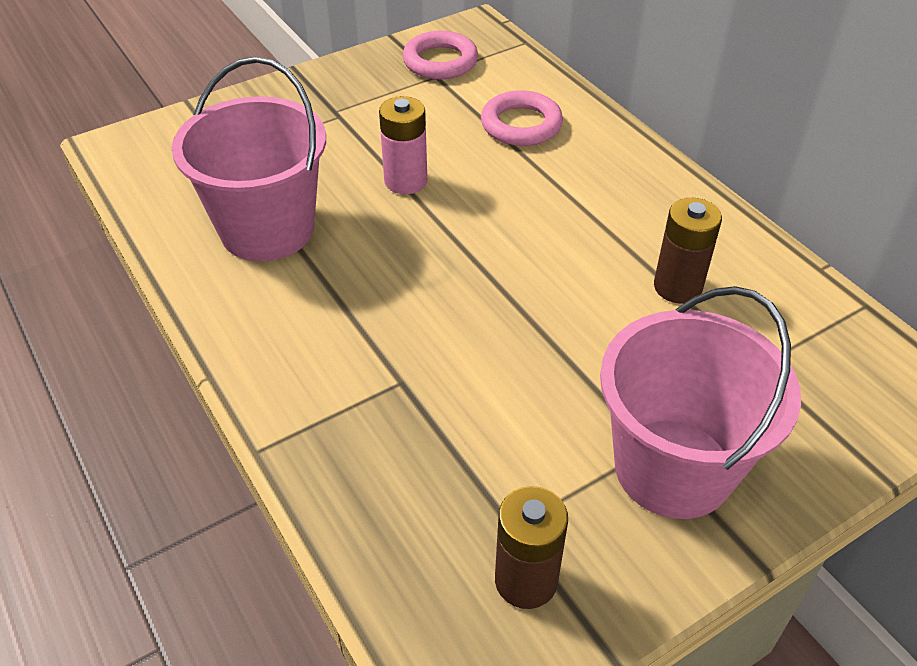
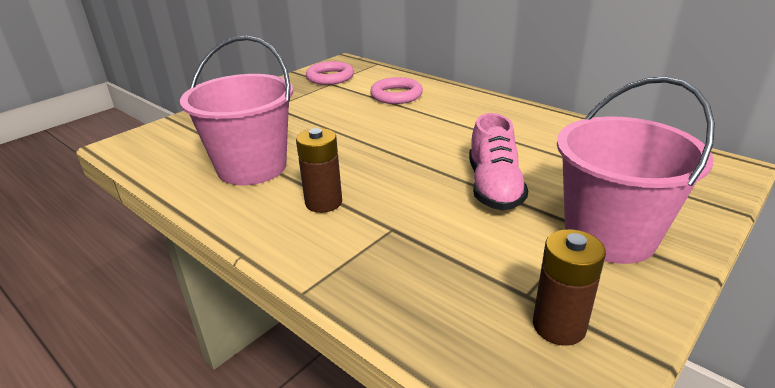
camera: 15 degrees left, 15 degrees down
(405, 181) = (337, 129): pink battery -> none
(567, 345) = (494, 187): none -> pink shoe
(677, 287) = (541, 148): brown battery -> brown battery (323, 202)

